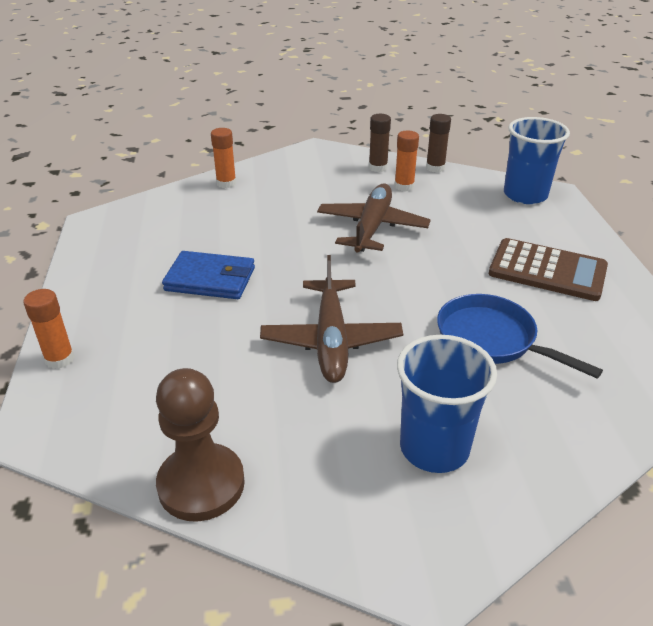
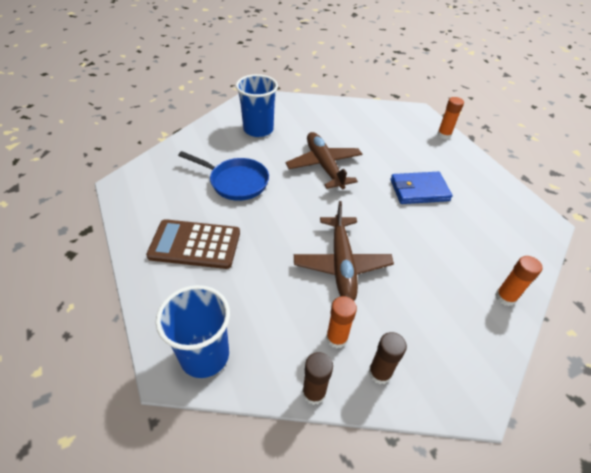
camera: 160 degrees right, 10 degrees up
(201, 484) = (342, 106): brown pawn -> none

